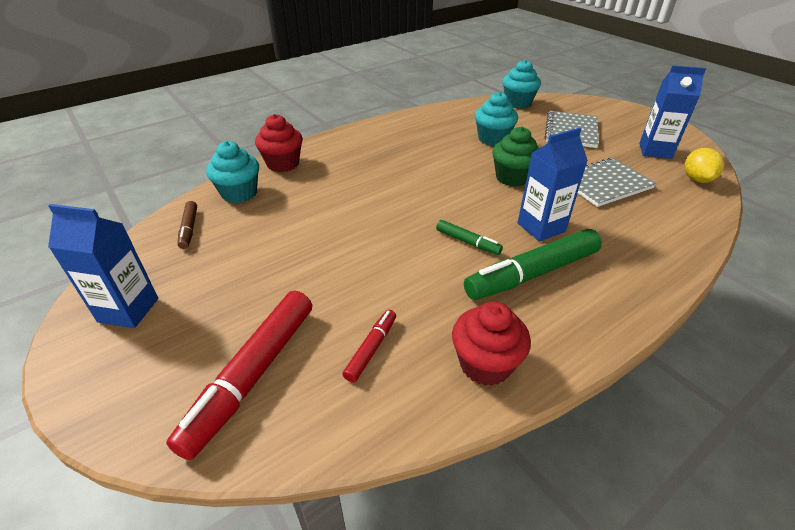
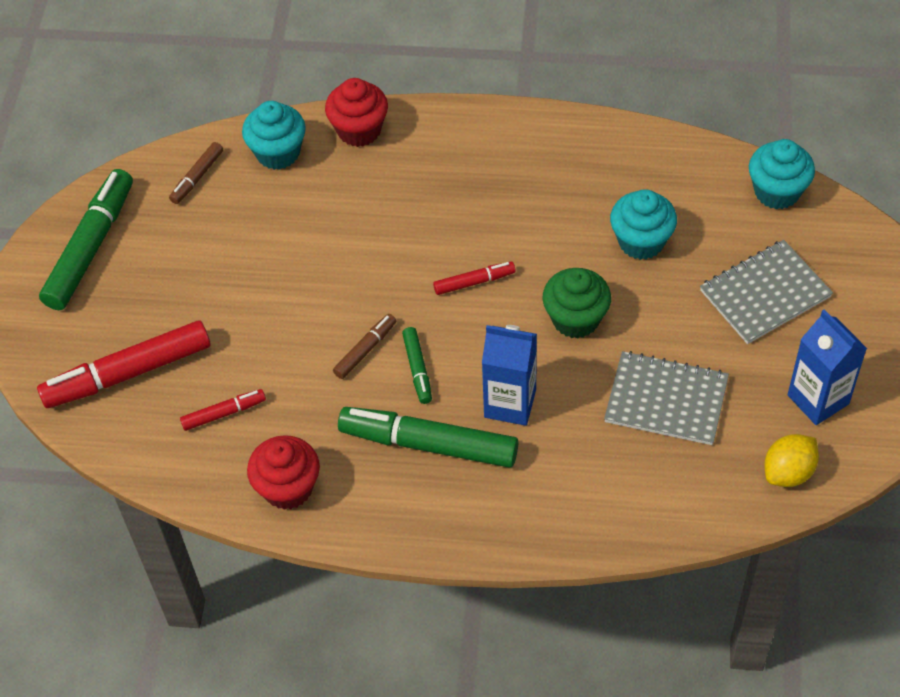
camera: 45 degrees right, 15 degrees up
(128, 310) = (91, 247): blue carton -> green marker
(423, 251) = (365, 350): none -> brown marker
(439, 190) = (474, 282): none -> red marker

